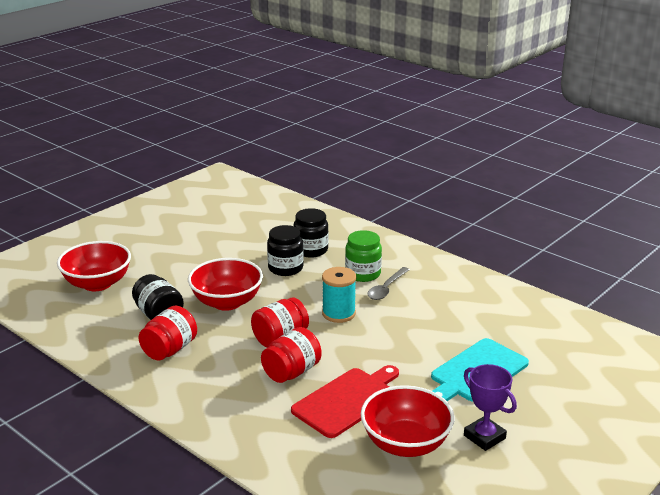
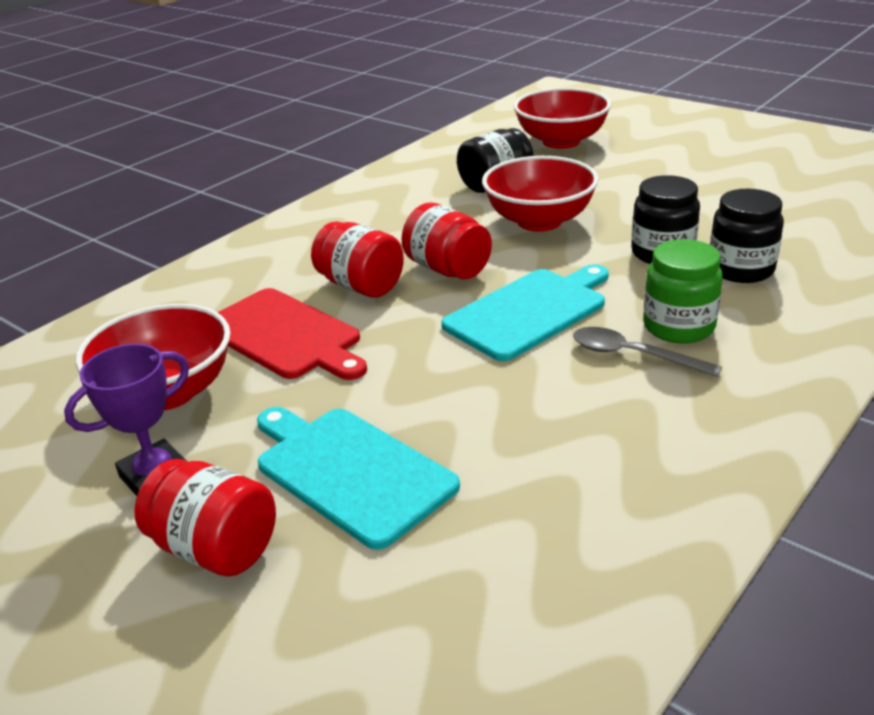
camera: 90 degrees right, 5 degrees up
(169, 350) = (414, 201): red jar -> red jar (216, 548)
(338, 313) = (529, 311): turquoise spool -> turquoise cutting board

